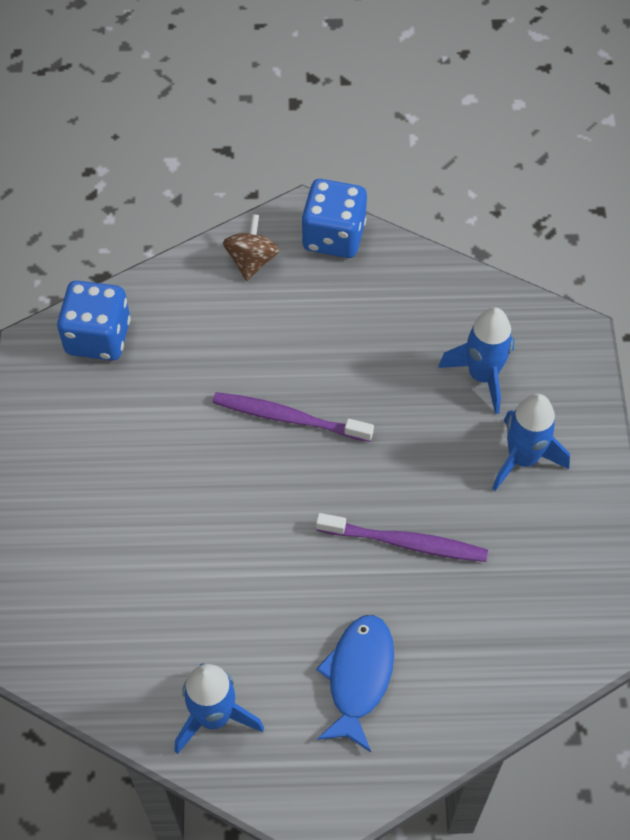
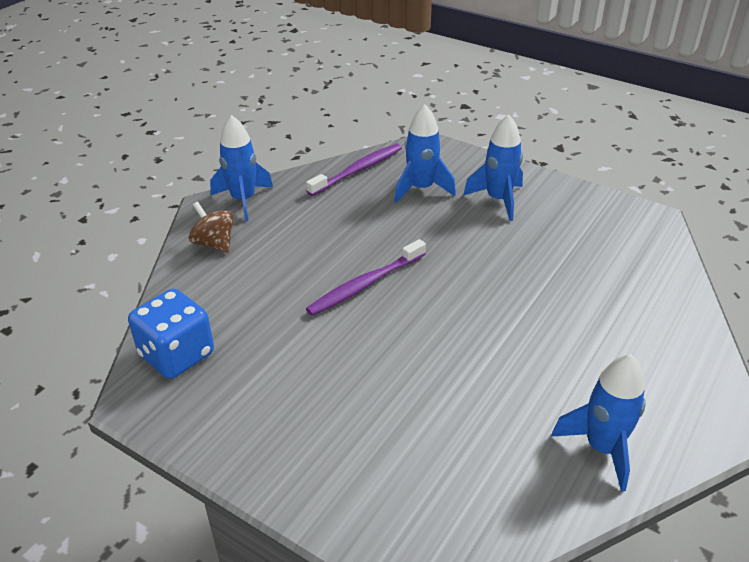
camera: 55 degrees left, 20 degrees down
(333, 236) = (243, 200): blue dice -> blue rocket
(358, 677) = (617, 347): blue fish -> none
(406, 543) = (520, 275): purple toothbrush -> purple toothbrush (358, 170)

